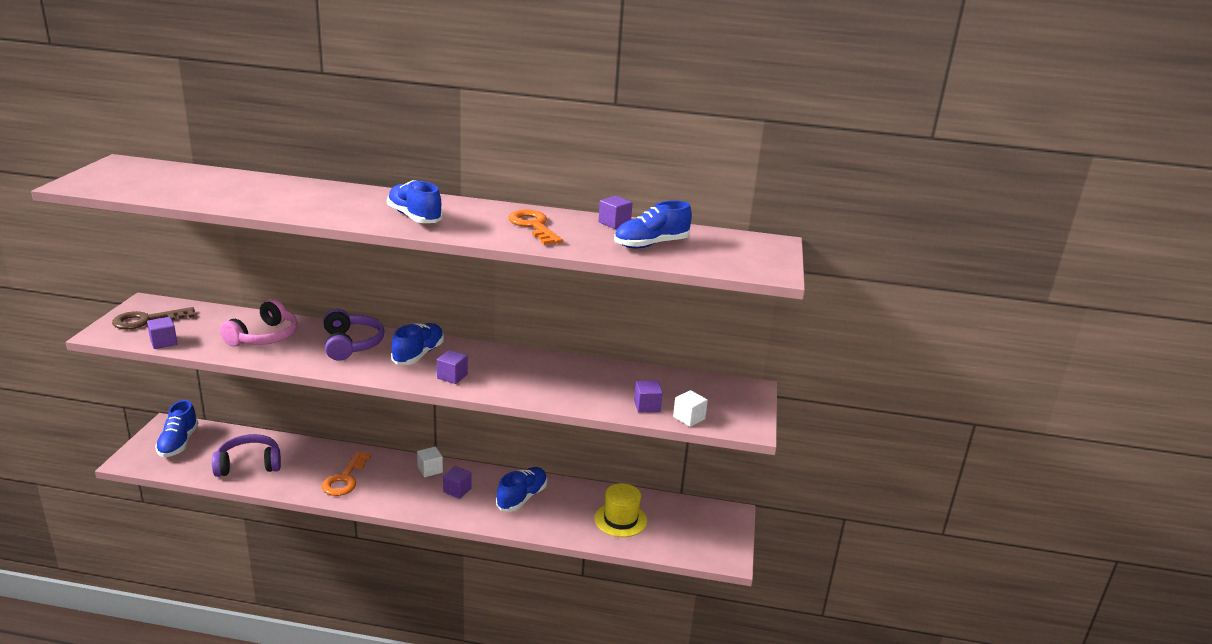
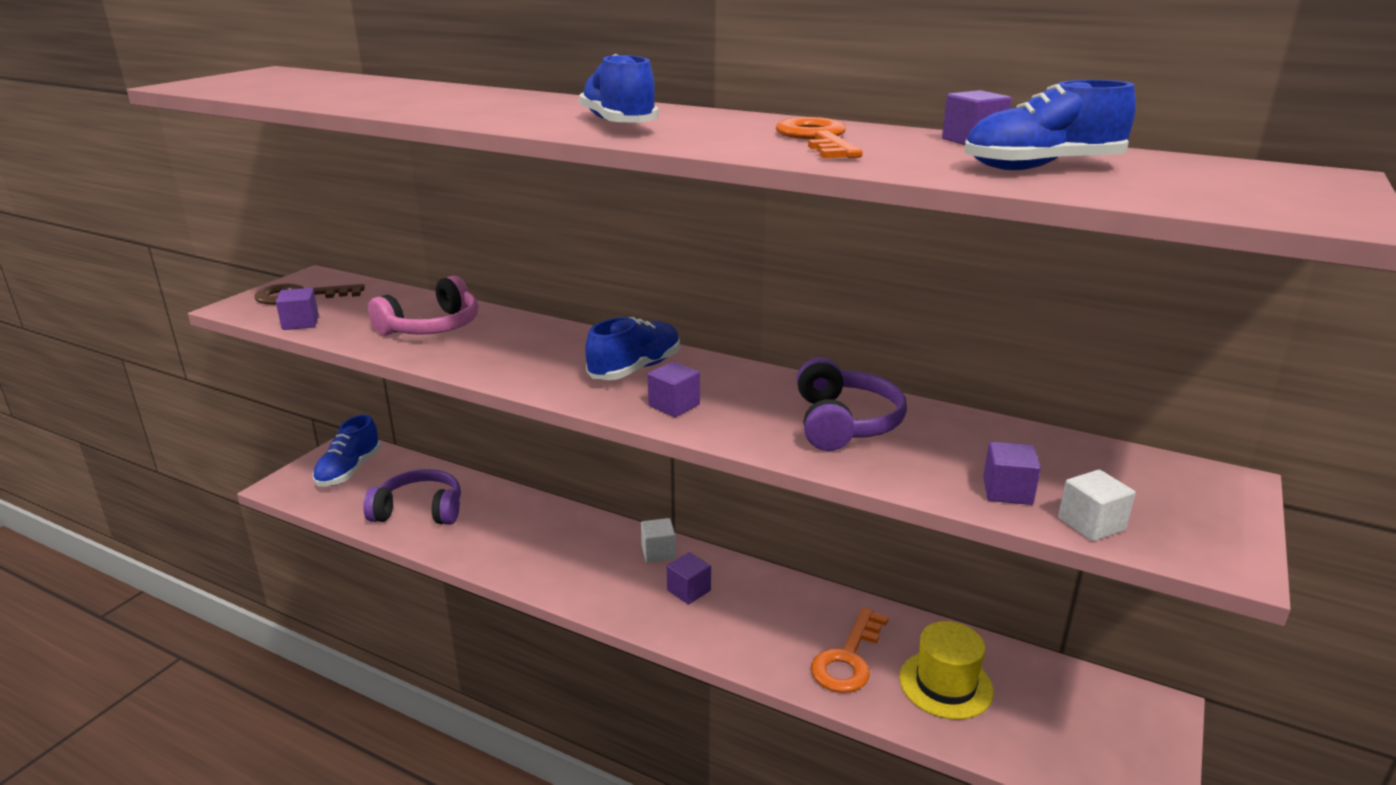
camera: 20 degrees right, 0 degrees up
(345, 479) = (535, 548): orange key -> orange key (848, 659)
(351, 344) = (544, 346): purple headphones -> purple headphones (844, 423)
(522, 498) = (786, 618): blue shoe -> none

